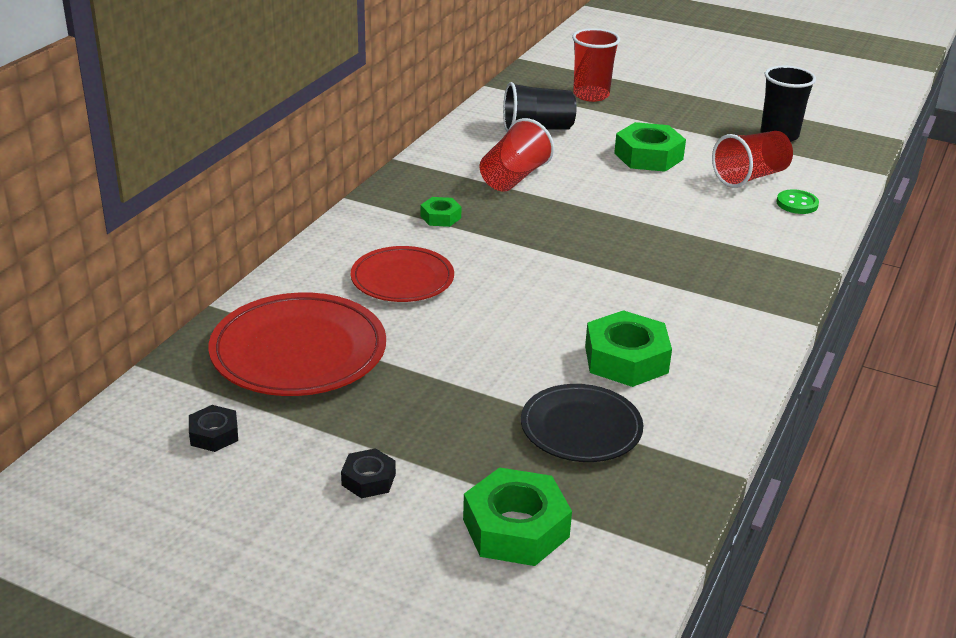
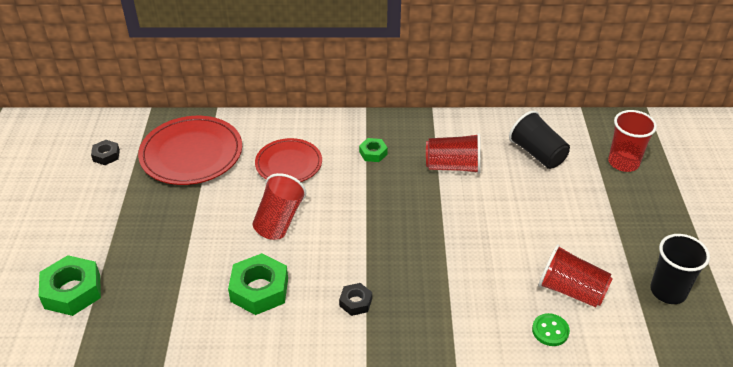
camera: 65 degrees right, 10 degrees up
(368, 479) = (92, 221): black nut -> black nut (355, 302)
(508, 314) = (279, 220): none -> red cup
(581, 428) = (175, 290): black plate -> none
(648, 156) = (550, 223): green nut -> none

